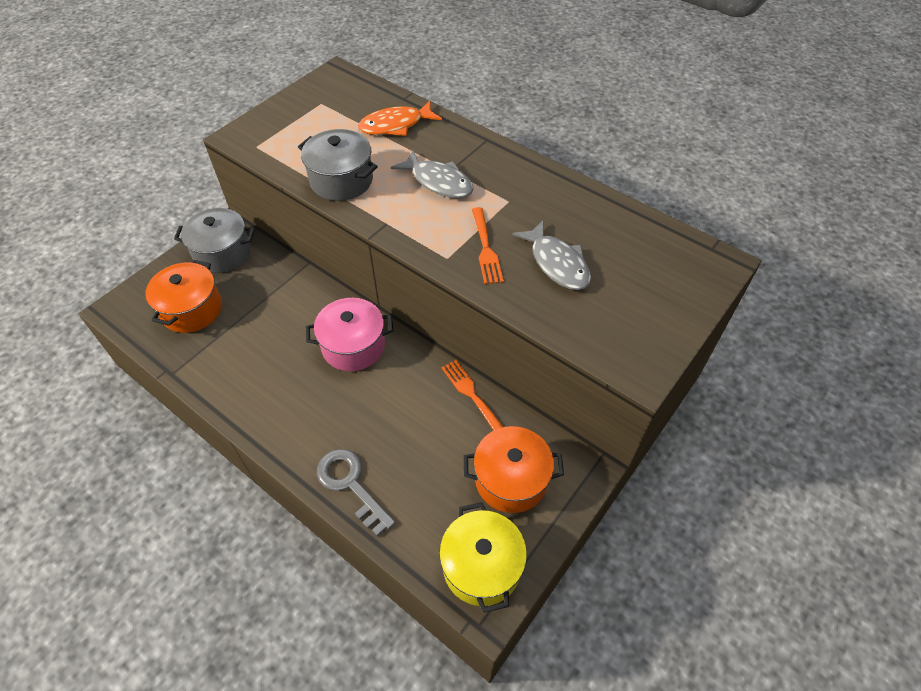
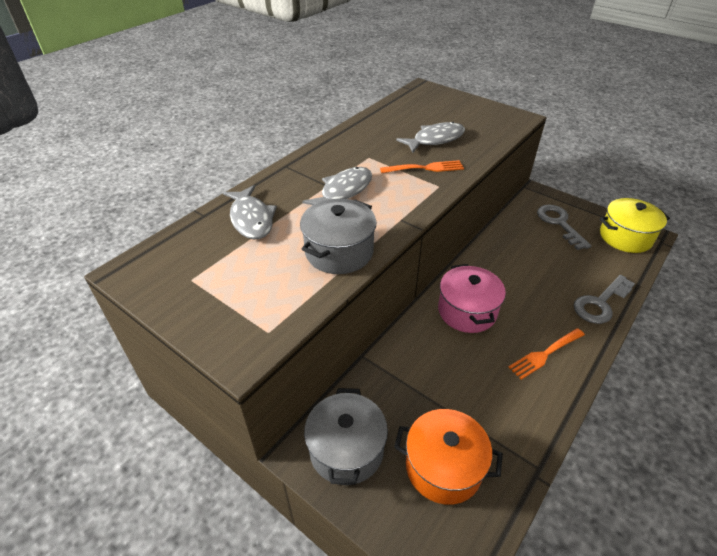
camera: 90 degrees left, 10 degrees down
(395, 125) = (251, 219): orange fish -> grey fish
(472, 395) = (498, 240): orange fork -> orange fork (545, 354)
(511, 479) = (559, 224): orange pot -> grey key

